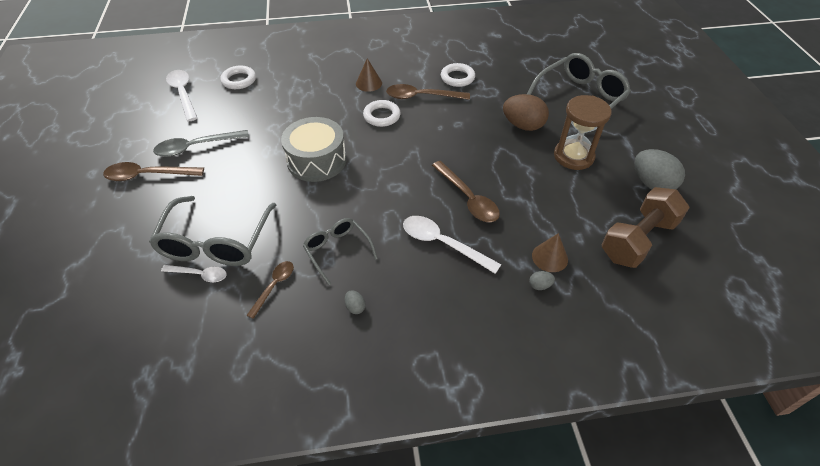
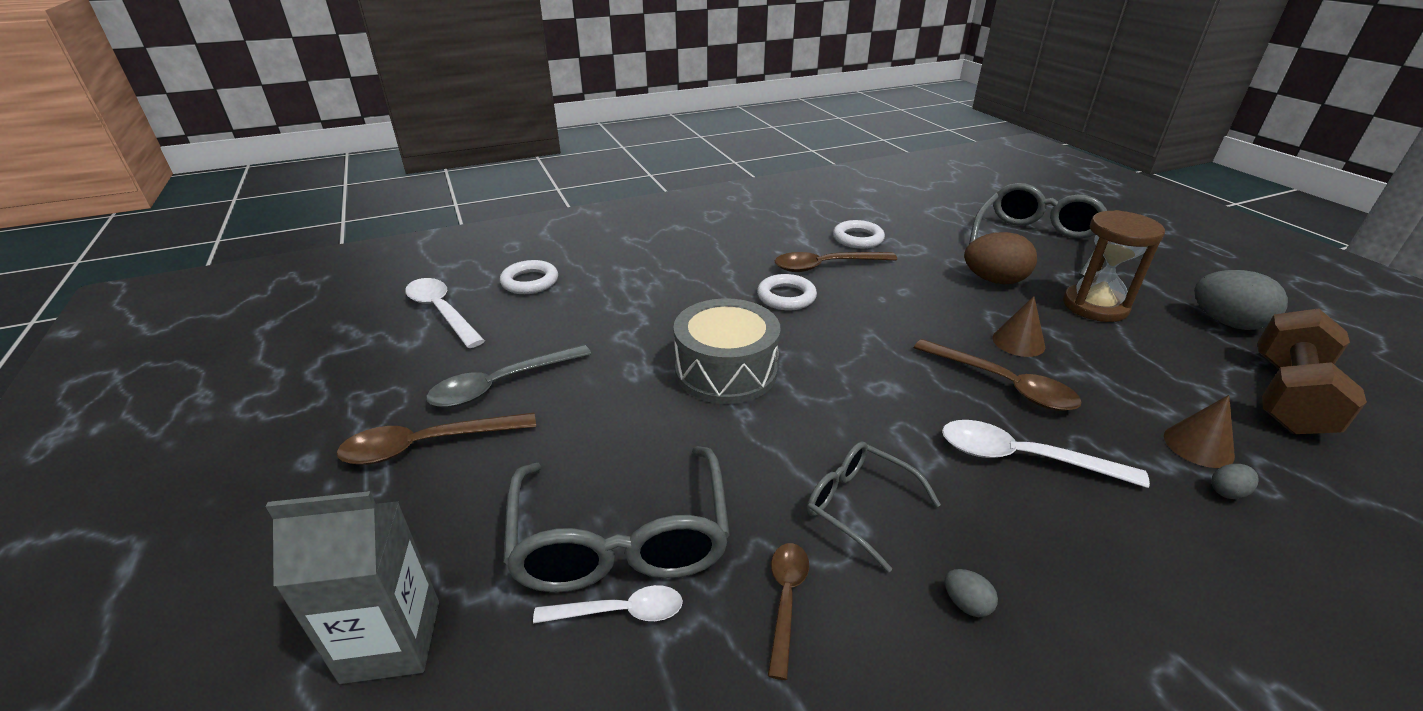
camera: 15 degrees left, 15 degrees down
(103, 265) = (391, 641): none -> grey carton
(369, 83) = (737, 260): brown cone -> brown cone (1018, 342)

